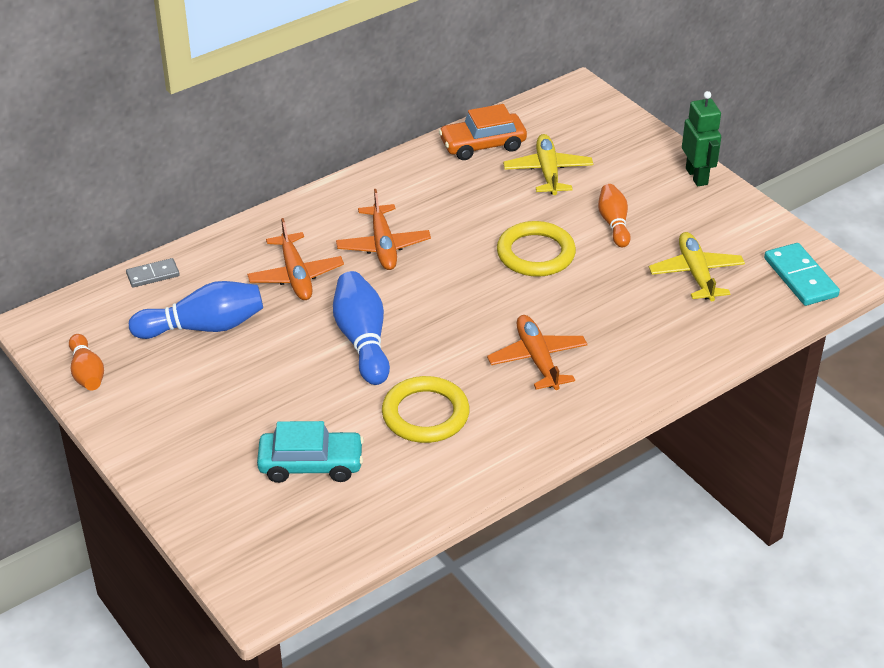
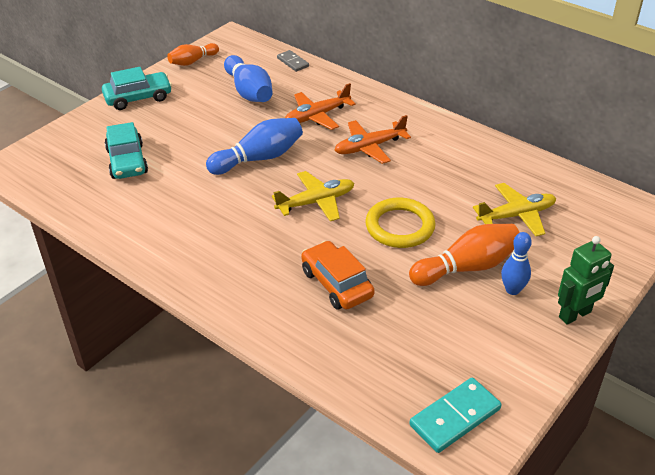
camera: 75 degrees right, 0 degrees up
(154, 440) = (138, 98): none -> turquoise car
(425, 414) = (188, 202): yellow ring -> none
(482, 145) = (529, 173): orange car -> orange car (336, 284)
(537, 359) = (267, 249): orange plane -> none
(614, 223) = (467, 267): orange bowling pin -> orange bowling pin, size x1.59
(654, 203) = (512, 290): none -> blue bowling pin
(696, 274) = (422, 333): yellow plane -> yellow plane (316, 202)

